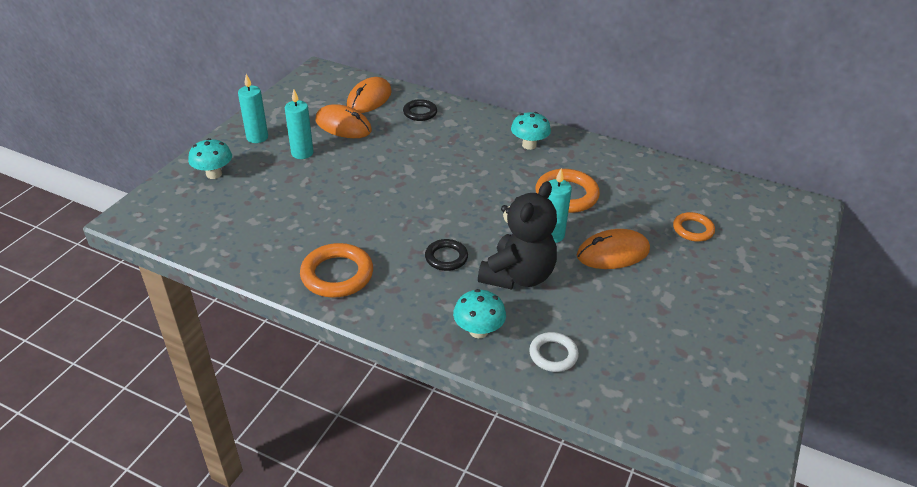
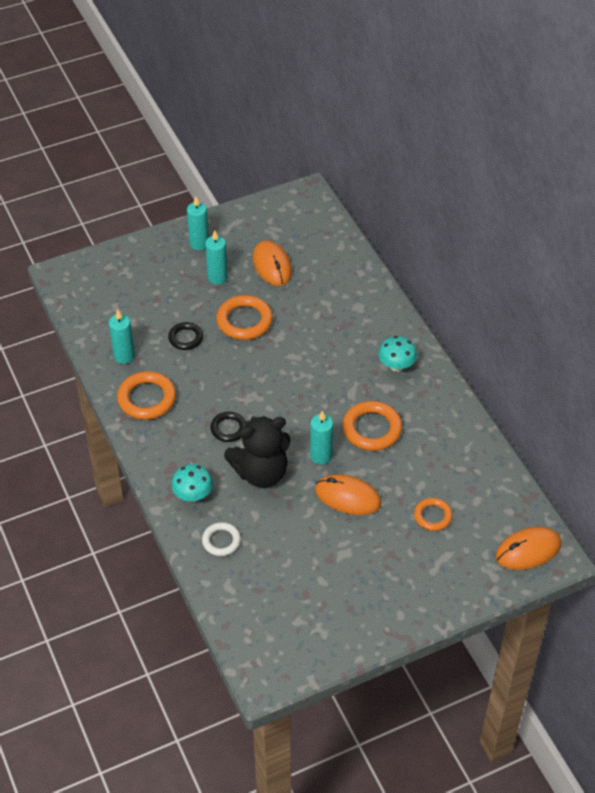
camera: 40 degrees right, 10 degrees up
(214, 174) = (141, 264): turquoise mushroom -> none
(274, 251) = (124, 356): none -> turquoise candle
(364, 172) = (244, 321): none -> orange ring
(369, 99) = (319, 247): orange mouse -> orange mouse (528, 550)
(420, 113) = (344, 284): black ring -> black ring (185, 338)

